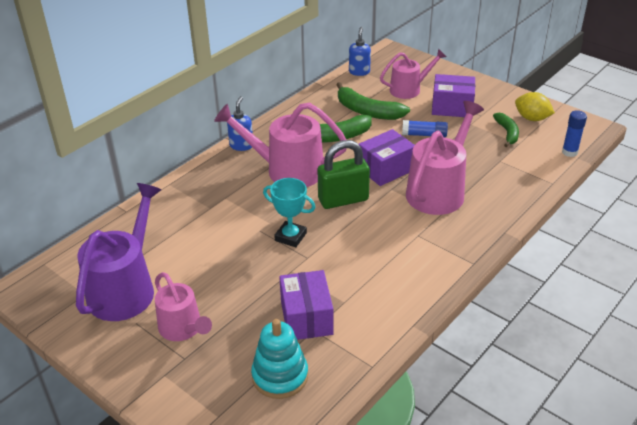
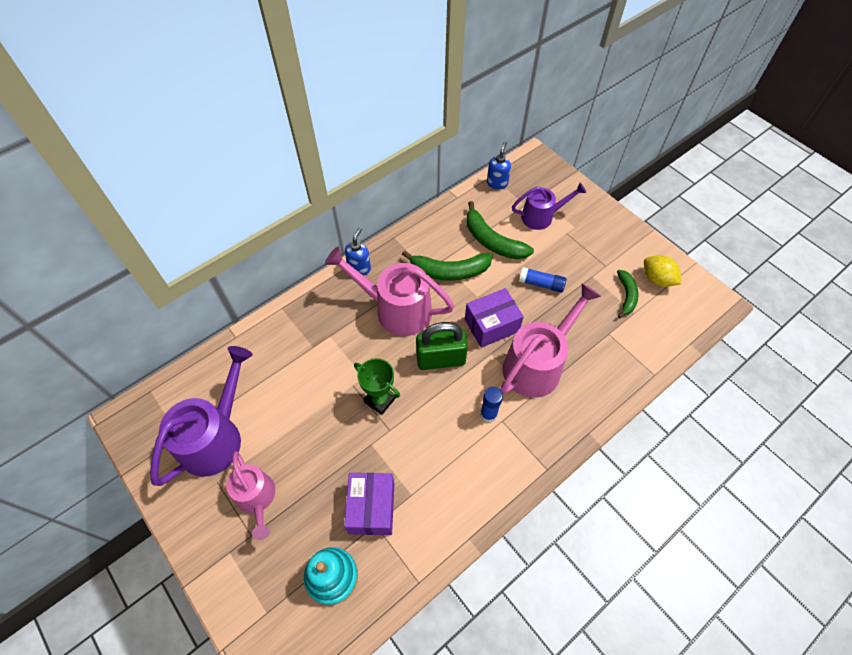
camera: 10 degrees right, 20 degrees up
(290, 237) = (380, 400): turquoise trophy -> green trophy
(409, 89) = (541, 216): pink watering can -> purple watering can
(452, 107) = (578, 249): purple box -> none
(569, 152) = (683, 334): blue glue stick -> blue glue stick (488, 414)

